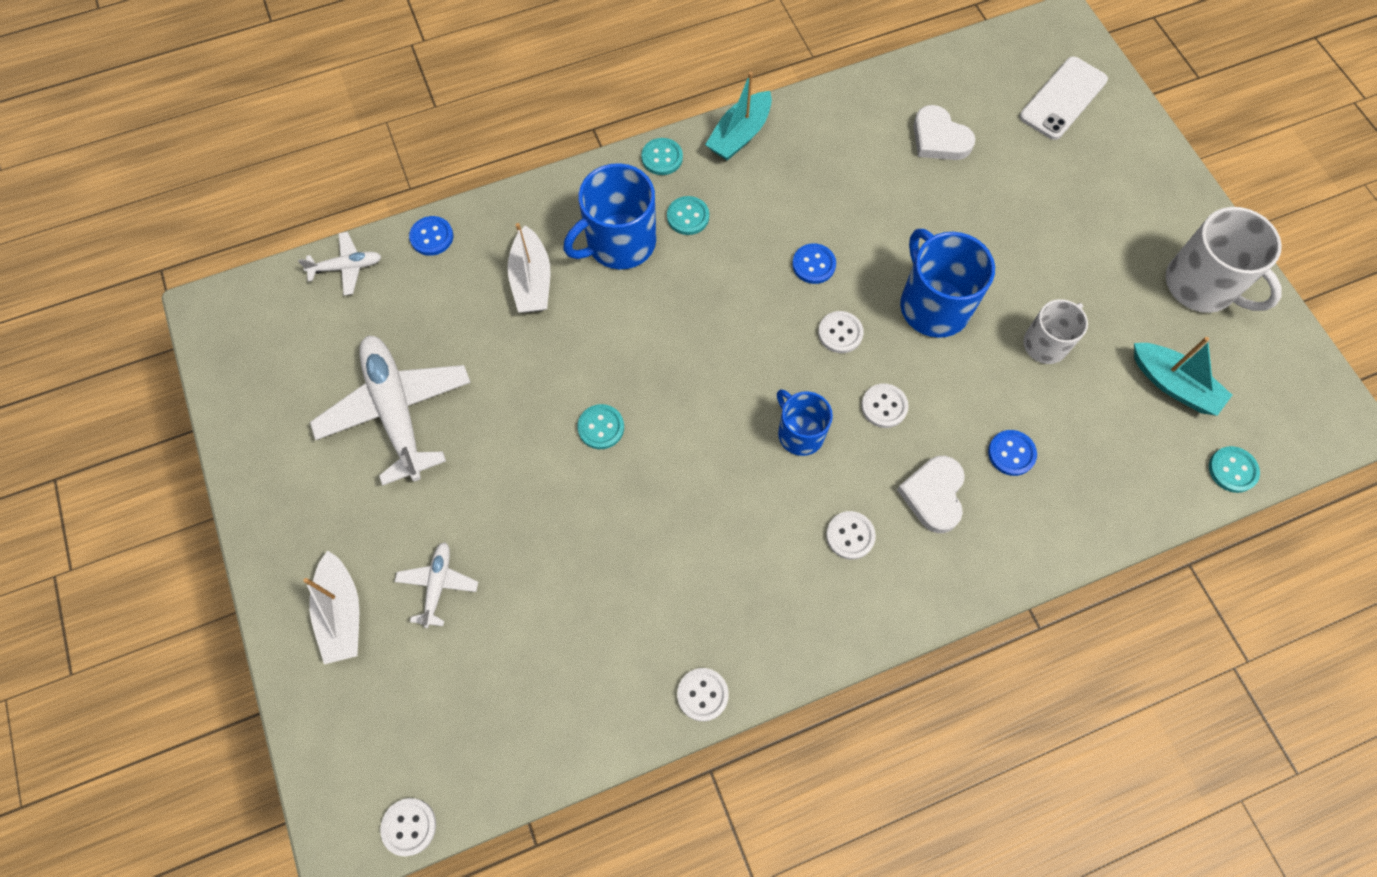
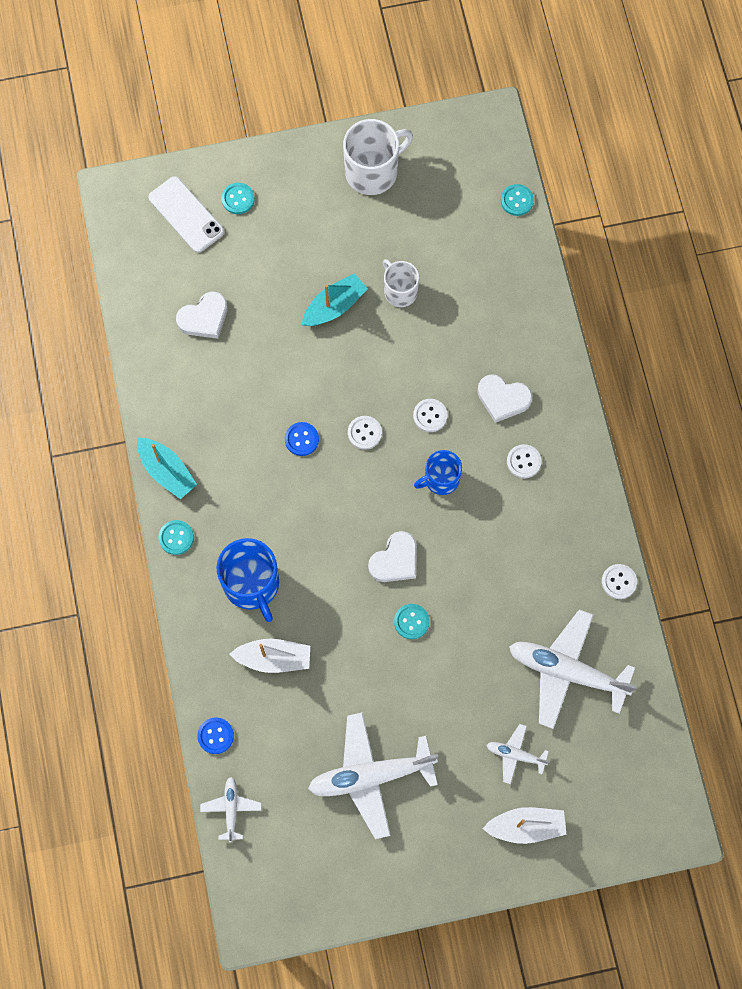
camera: 80 degrees left, 5 degrees up
(409, 826) = (678, 787): white button -> none
(561, 638) = (566, 671): none -> white plane
(679, 395) = (395, 560): none -> white heart
(688, 216) = (238, 526): turquoise button -> turquoise button (238, 199)
(933, 305) = (354, 361): blue mug -> none
(1011, 453) = (481, 339): blue button -> none
(1173, 385) = (447, 216): turquoise boat -> turquoise boat (334, 306)

